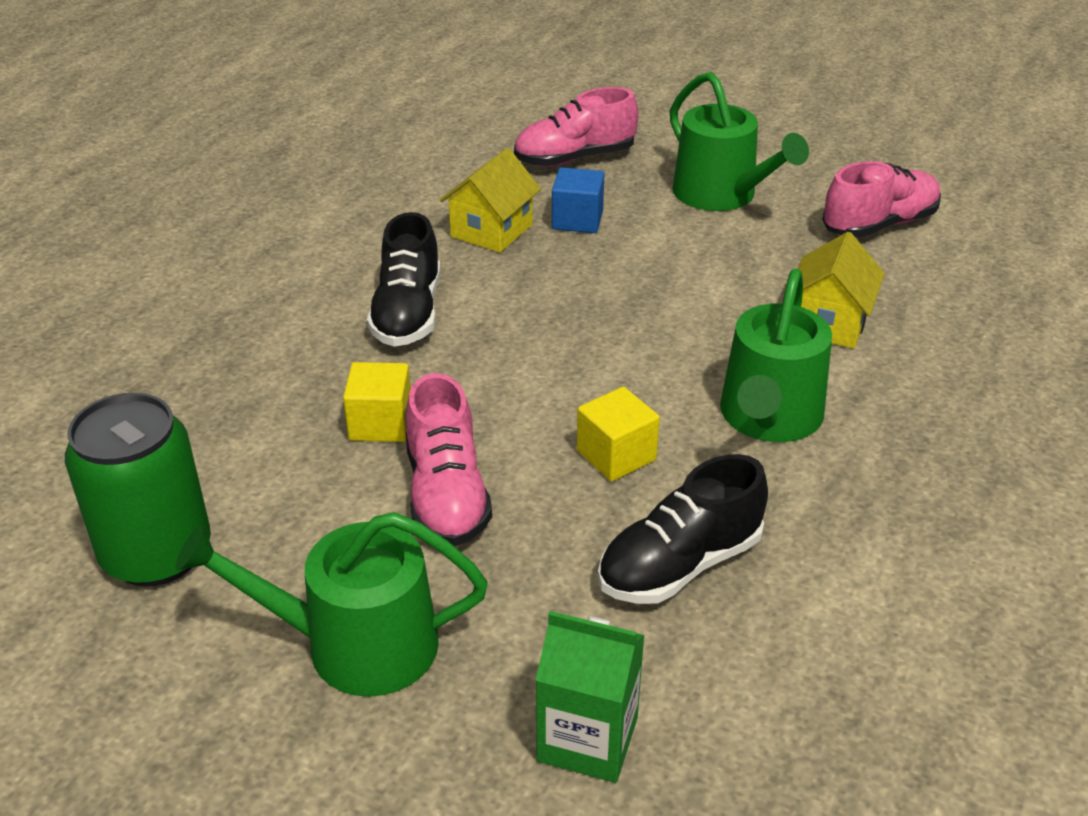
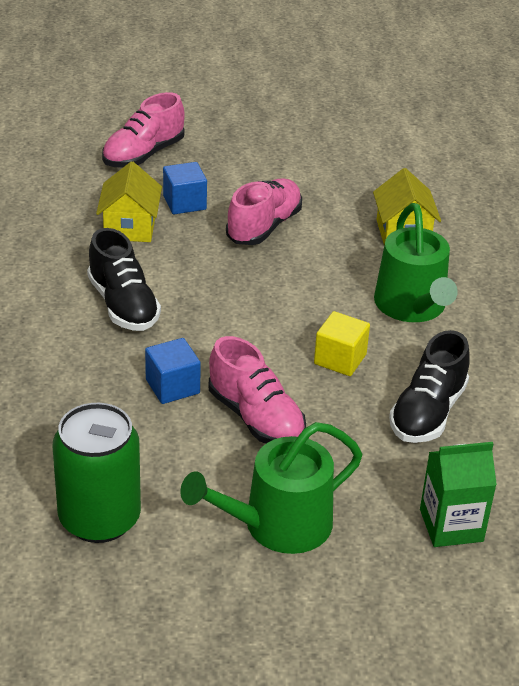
camera: 30 degrees left, 0 degrees up
(380, 423) = (172, 386): yellow cube -> blue cube
(721, 195) = (268, 158): green watering can -> none
(879, 225) = (386, 155): pink shoe -> pink shoe (264, 227)

